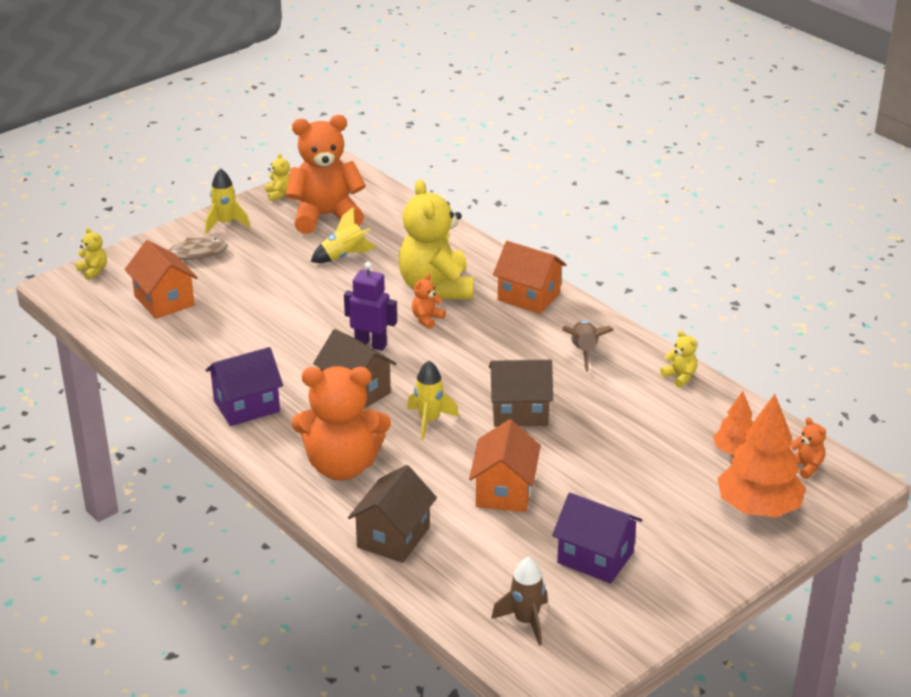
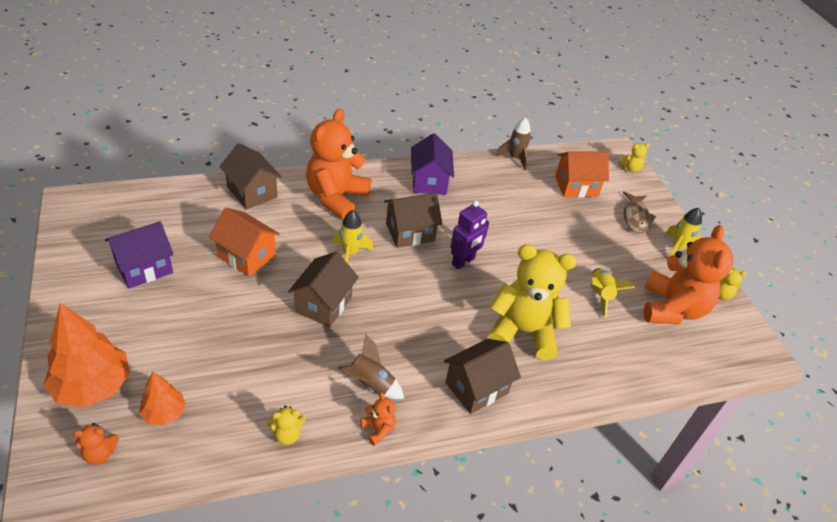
camera: 110 degrees right, 10 degrees up
(427, 319) = (479, 306): orange teddy bear -> orange teddy bear (378, 429)
(526, 621) = (129, 213): brown rocket -> brown rocket (515, 158)
(528, 297) = (476, 388): orange house -> brown house

